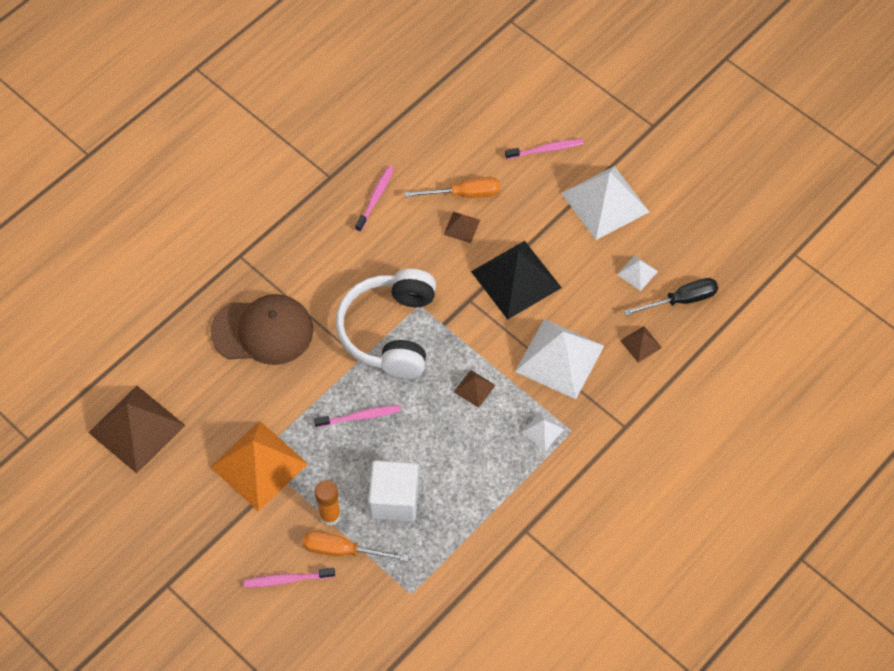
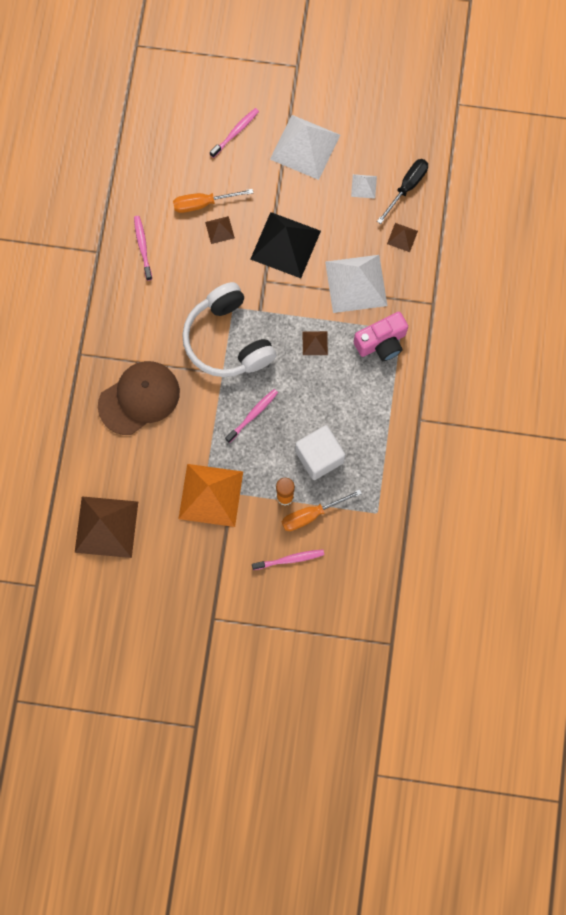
camera: 35 degrees left, 15 degrees up
(287, 579) = (290, 559): pink toothbrush -> pink toothbrush turned 150 degrees counterclockwise
(464, 194) = (203, 203): orange screwdriver -> orange screwdriver turned 150 degrees counterclockwise
(542, 430) = (381, 342): white pyramid -> pink camera

